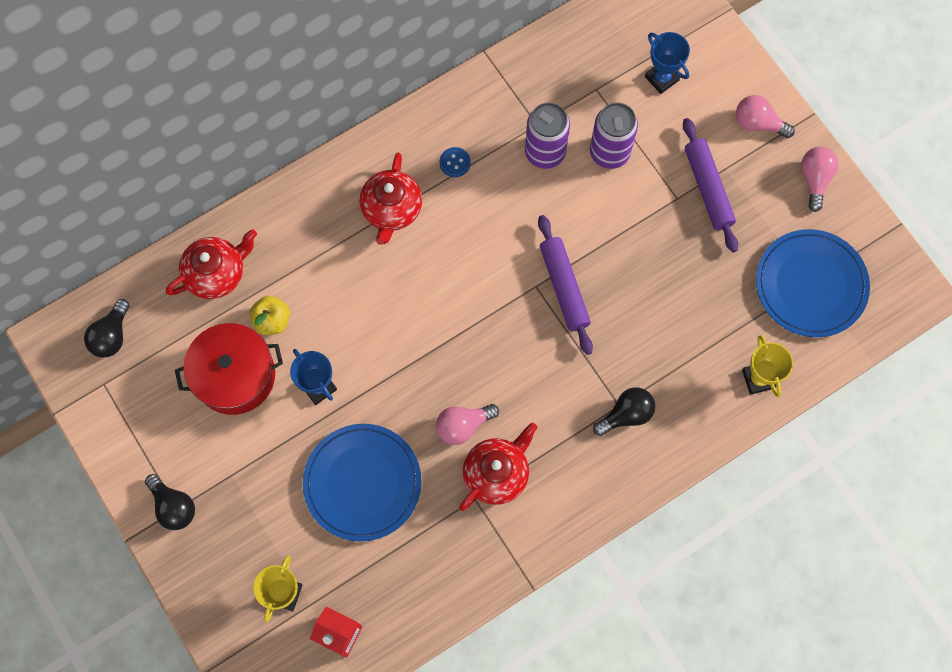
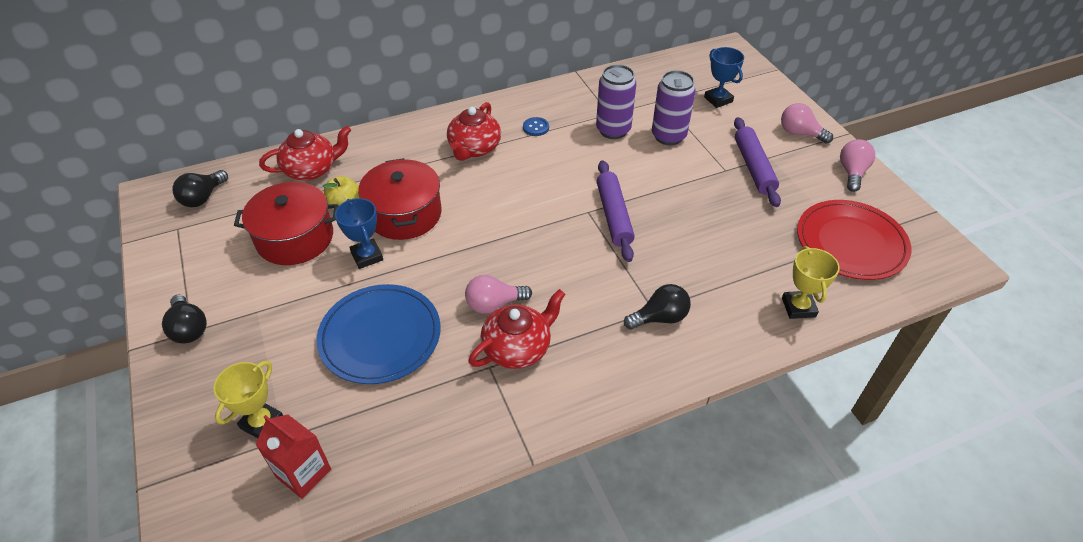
camera: 10 degrees right, 25 degrees down
(340, 323) = (404, 214): none -> red pot
(810, 285) = (851, 243): blue plate -> red plate

